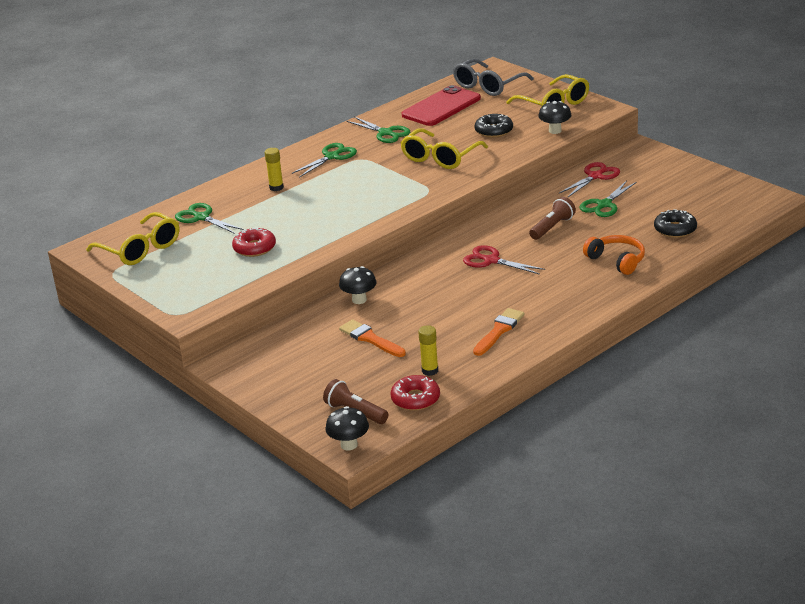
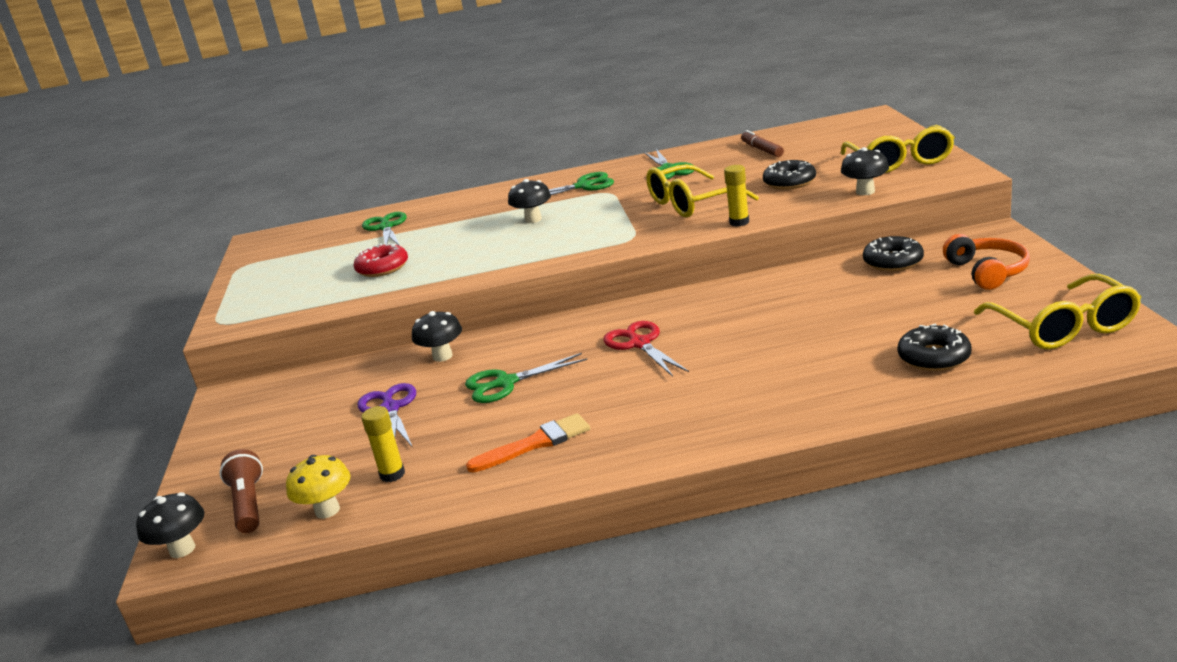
camera: 35 degrees right, 5 degrees down
(140, 249) = (295, 248): yellow glasses -> yellow glasses (1064, 327)
(276, 187) = (490, 209): yellow glue stick -> yellow glue stick (739, 222)
(328, 190) = (533, 219): none -> black mushroom
(370, 339) = (390, 409): orange brush -> purple scissors
(415, 399) = (327, 510): red donut -> yellow mushroom
(441, 107) = (762, 150): red phone -> brown marker
(488, 86) = (842, 133): grey glasses -> none
(552, 227) = (763, 317): brown flashlight -> none
(595, 176) = (893, 262): red scissors -> black donut
(604, 205) = (865, 301): green scissors -> green scissors (505, 383)
(617, 260) = (799, 384): orange headphones -> orange headphones (987, 272)

